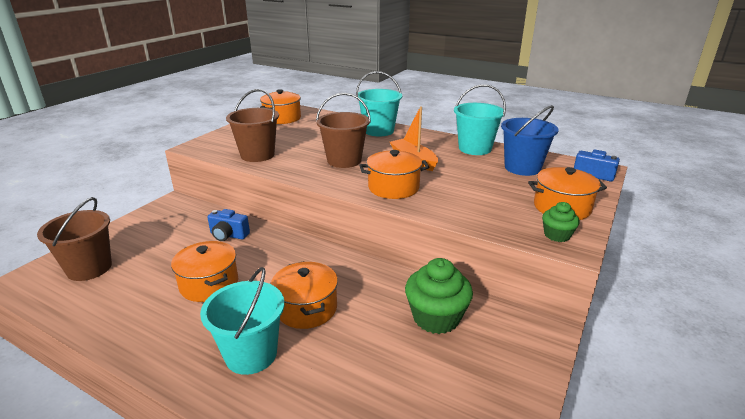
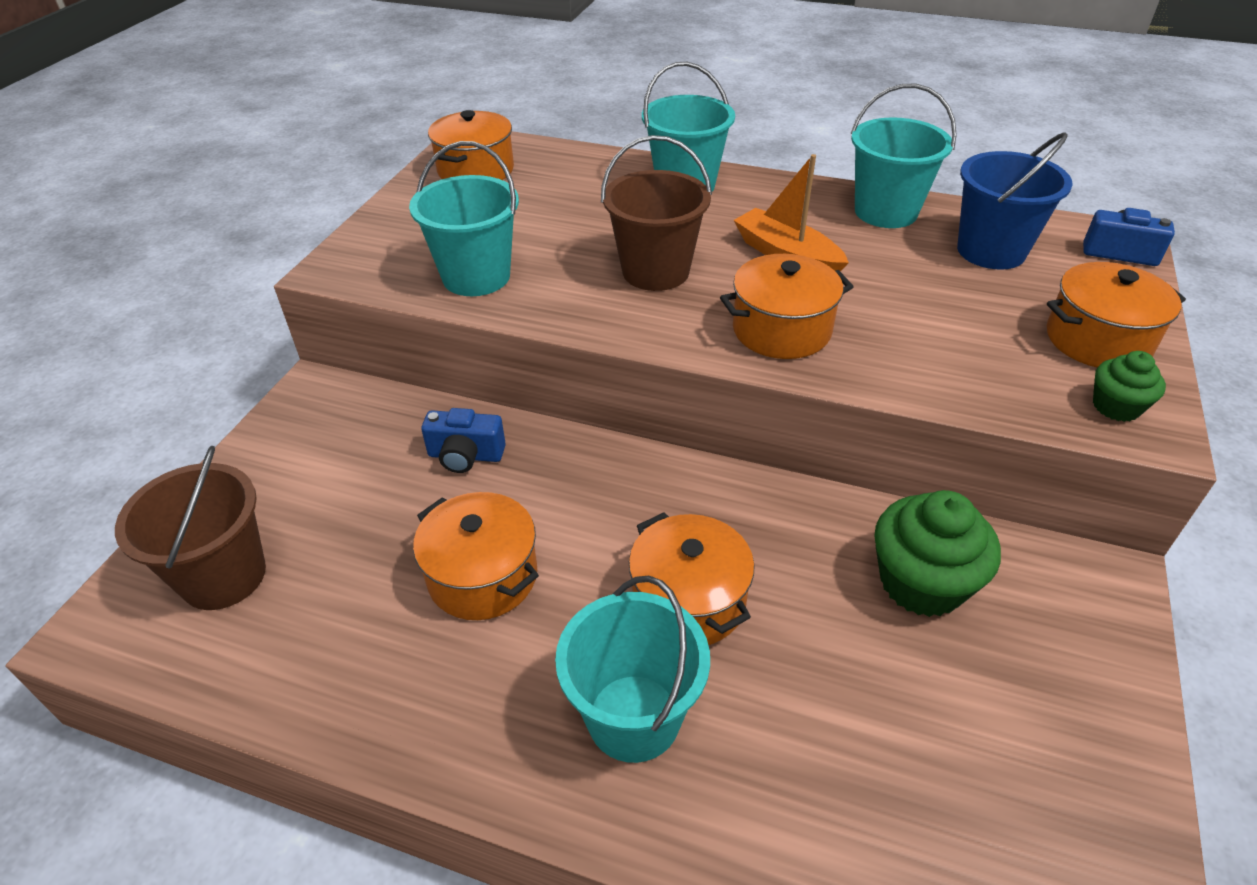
camera: 10 degrees left, 15 degrees up
(257, 155) = (476, 276): brown bucket -> turquoise bucket

